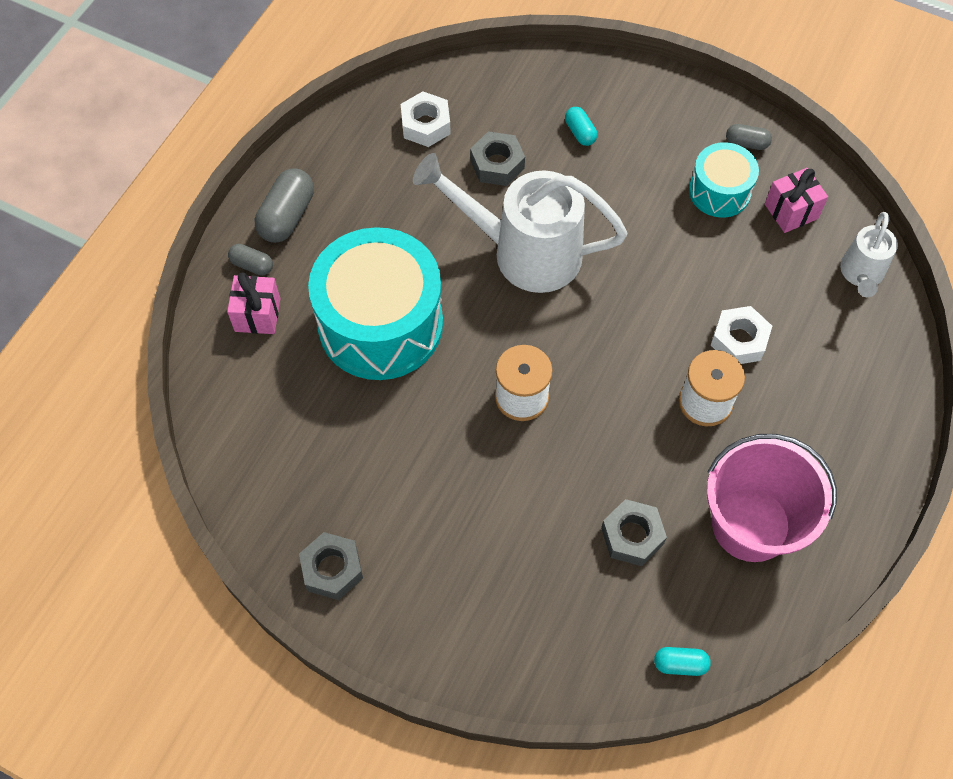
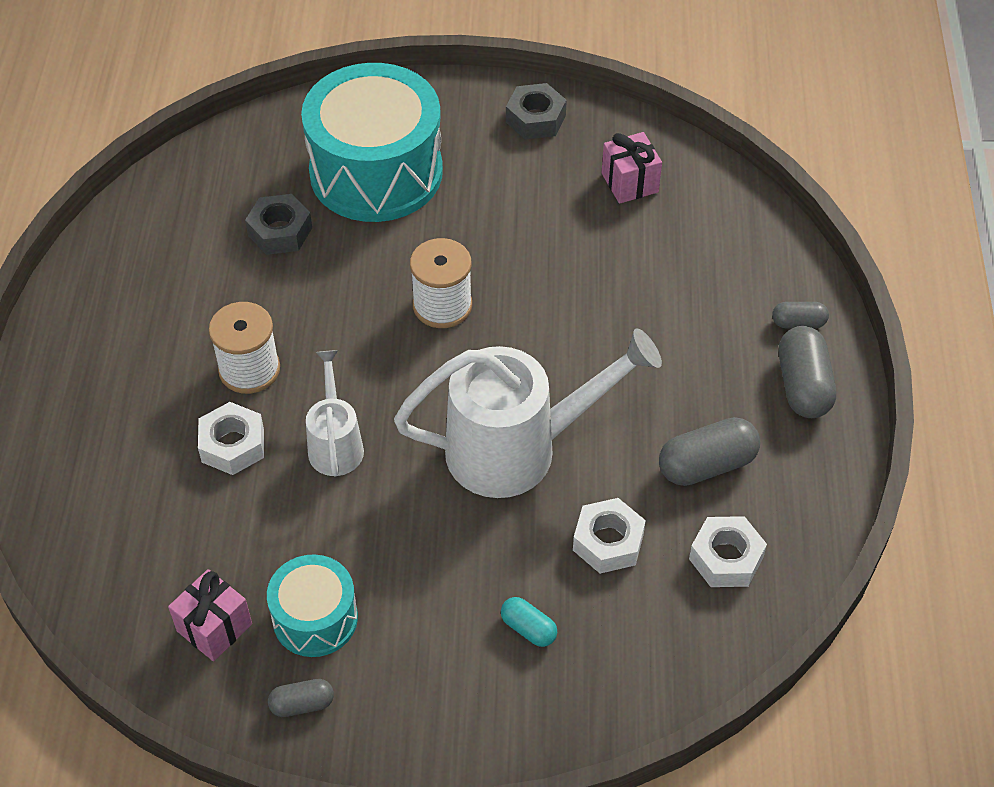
camera: 155 degrees right, 10 degrees down
(257, 315) = (754, 280): pink gift -> pink gift (629, 183)
(380, 324) = (626, 318): turquoise drum -> turquoise drum (376, 172)
(396, 188) = (706, 465): none -> grey capsule
(497, 164) = (608, 542): grey nut -> white nut
(680, 664) = (201, 158): turquoise capsule -> none
(751, 524) = (168, 280): pink bucket -> none
(861, 274) = (105, 578): white watering can -> white watering can (335, 444)

